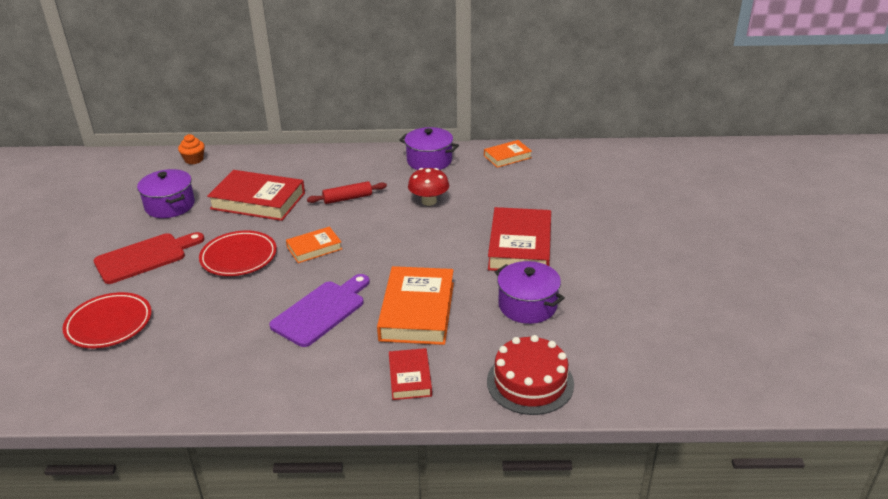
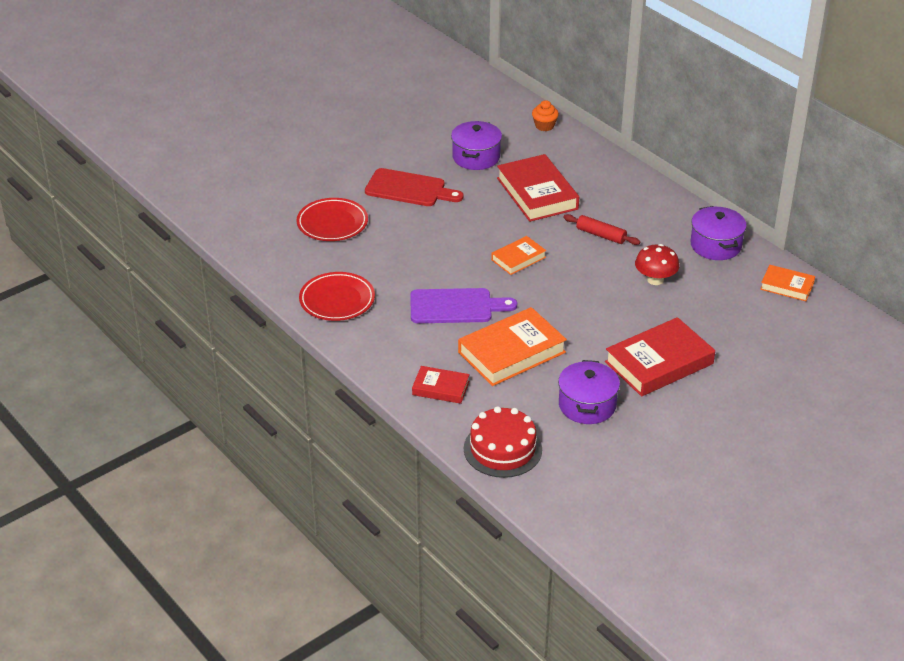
camera: 50 degrees right, 5 degrees up
(239, 257) = (463, 230): red plate -> red plate (337, 300)
(314, 248) = (518, 258): orange book -> orange book turned 60 degrees counterclockwise
(410, 377) = (440, 388): red book -> red book turned 60 degrees clockwise

